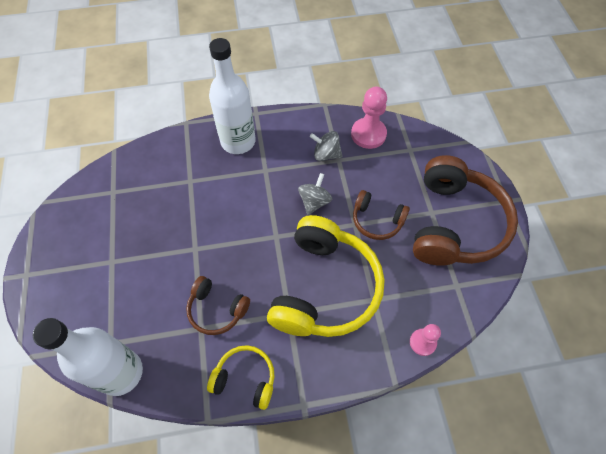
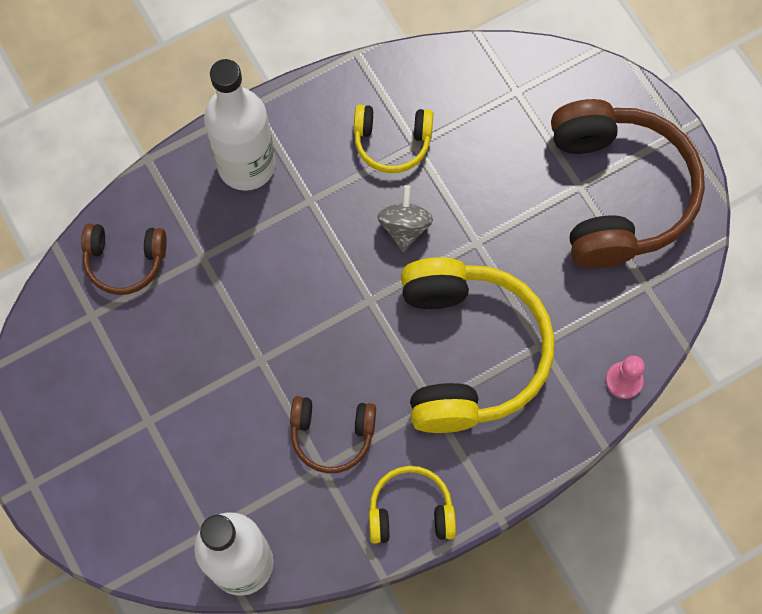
camera: 20 degrees left, 10 degrees up
(326, 154) = (392, 142): grey spinning top -> yellow headphones
(368, 134) = (444, 85): pink pawn -> none
(377, 220) = (506, 226): brown headphones -> brown headphones (125, 261)

